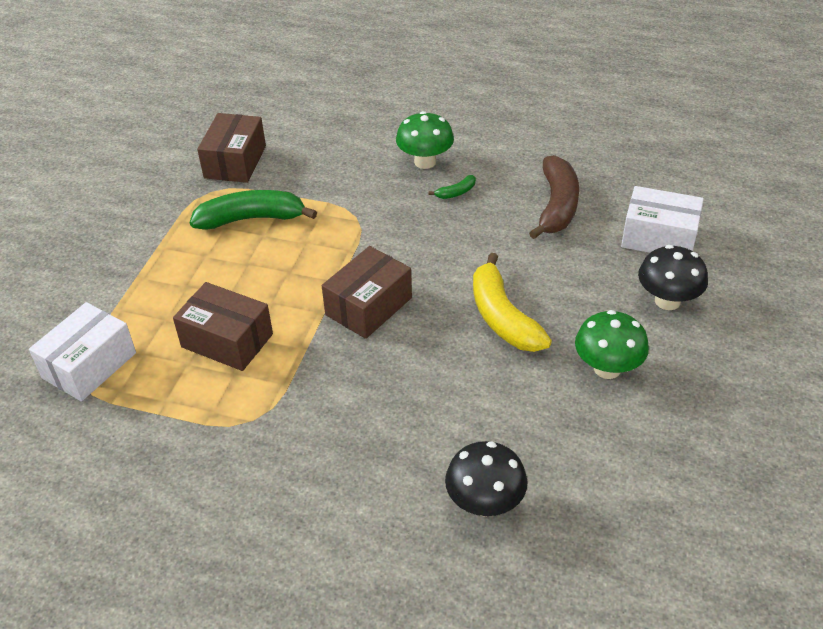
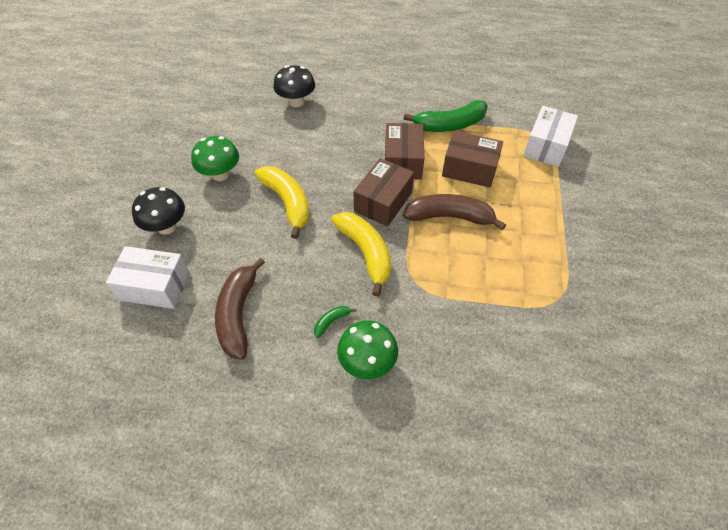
camera: 170 degrees right, 10 degrees up
(235, 162) = (556, 341): brown box -> brown box (402, 161)
(251, 219) = (504, 271): green banana -> green banana (450, 125)
(287, 280) = (449, 217): none -> brown banana
(406, 250) = (365, 253): none -> yellow banana

